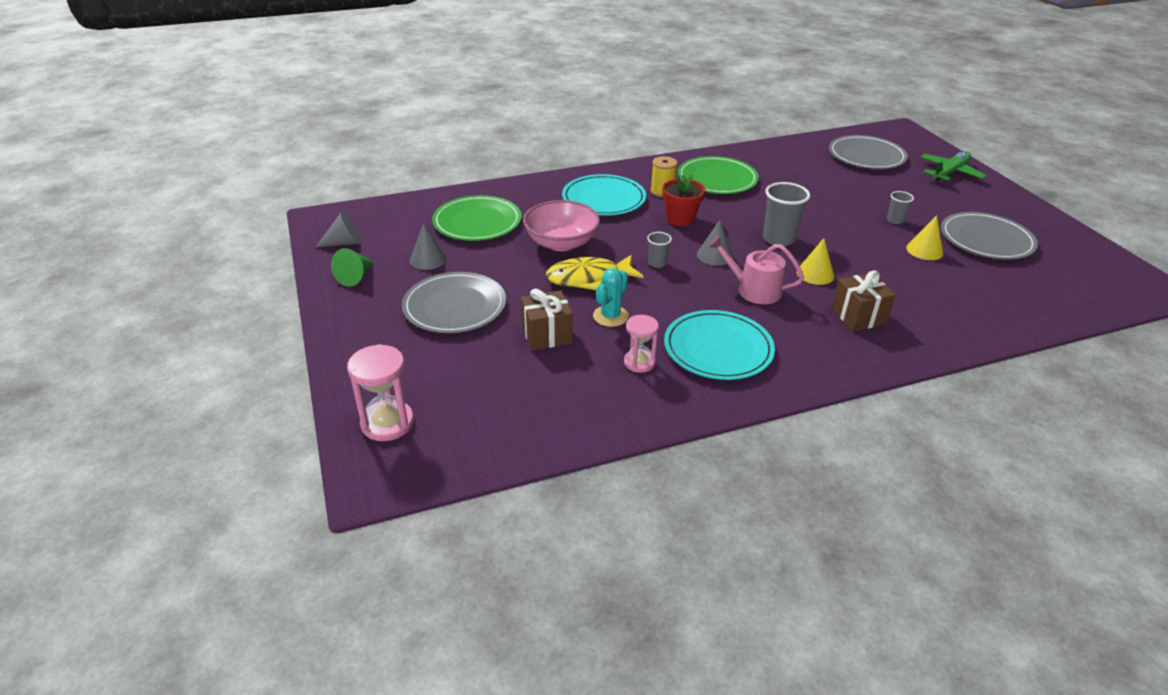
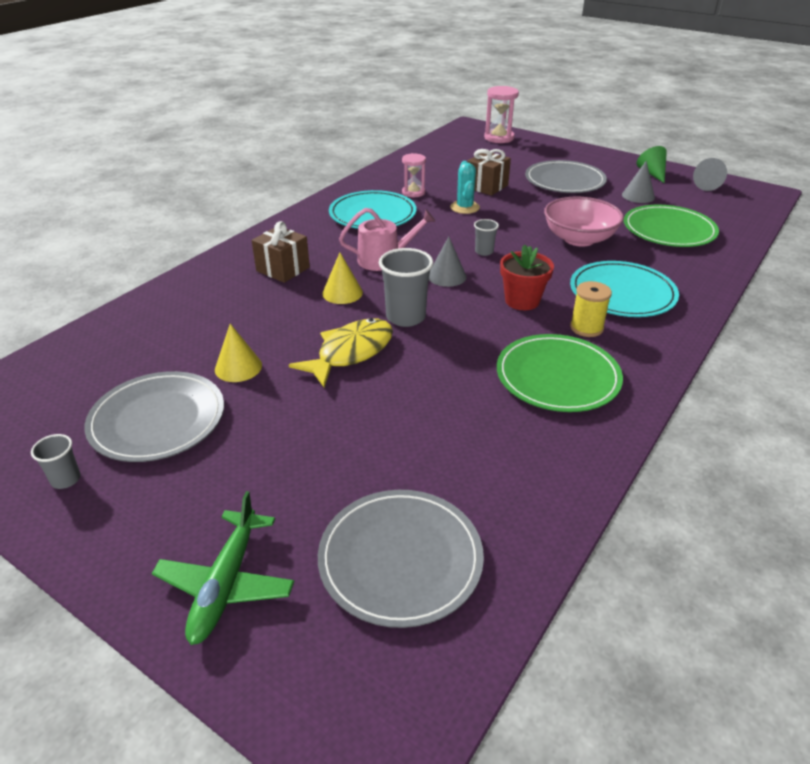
camera: 145 degrees right, 0 degrees up
(588, 278) = (515, 223): yellow fish -> yellow fish (351, 353)
(895, 220) = (289, 403): grey cup -> grey cup (66, 479)

